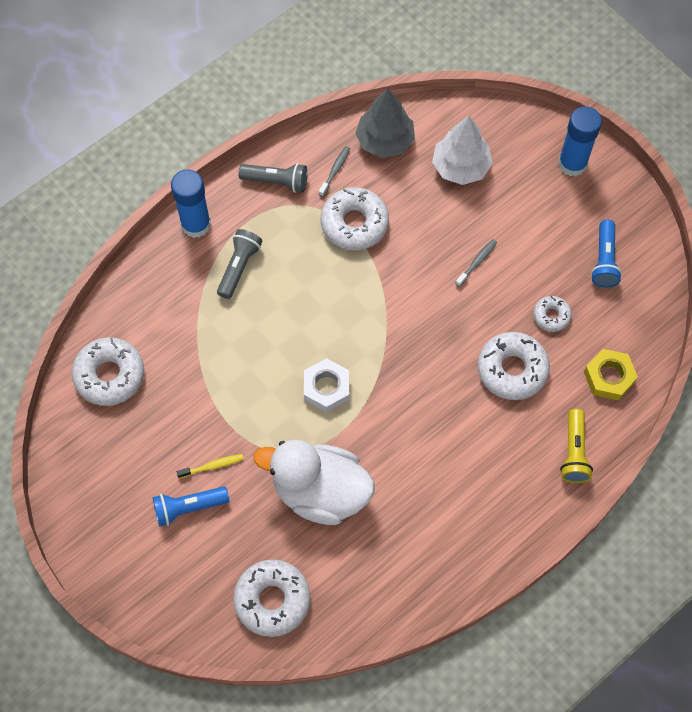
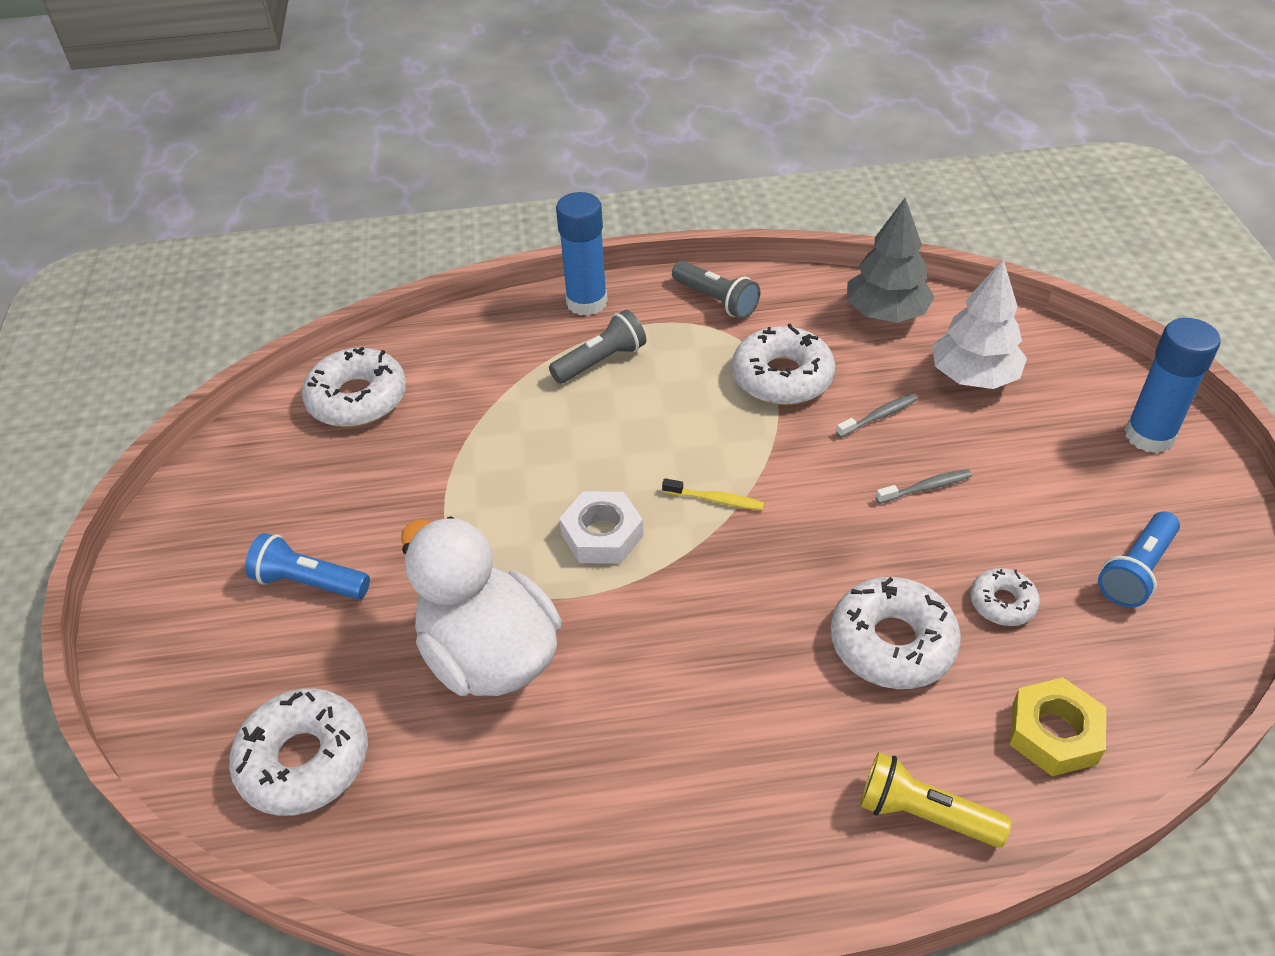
camera: 35 degrees right, 20 degrees down
(212, 466) = (381, 550): yellow toothbrush -> yellow toothbrush (716, 500)
(335, 170) = (798, 317): grey toothbrush -> grey toothbrush (878, 416)
(574, 452) = (924, 814): yellow flashlight -> yellow flashlight turned 75 degrees clockwise

